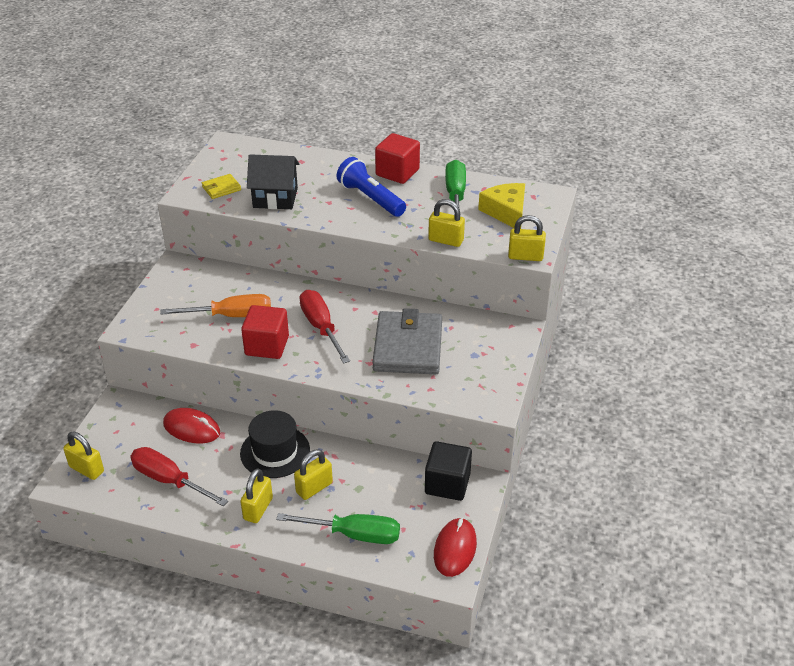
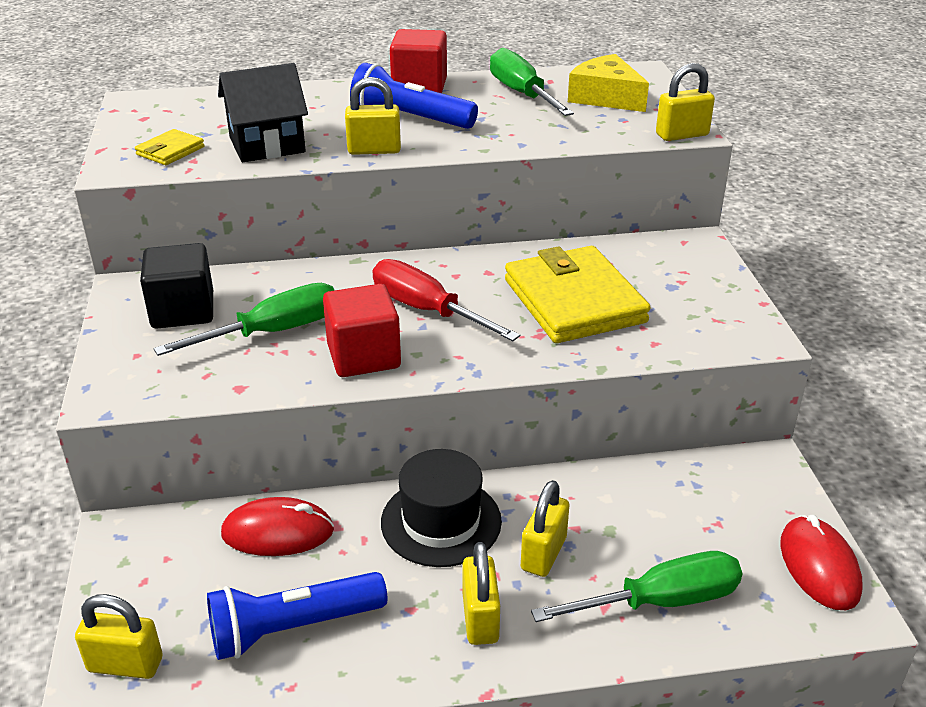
camera: 25 degrees left, 5 degrees down
(168, 480) = (293, 628): red screwdriver -> blue flashlight
(232, 316) = (274, 331): orange screwdriver -> green screwdriver
(408, 347) = (574, 301): grey wallet -> yellow wallet
(446, 240) = (561, 140): yellow padlock -> yellow padlock (374, 150)
(447, 484) = (727, 480): black cube -> black cube (183, 311)

